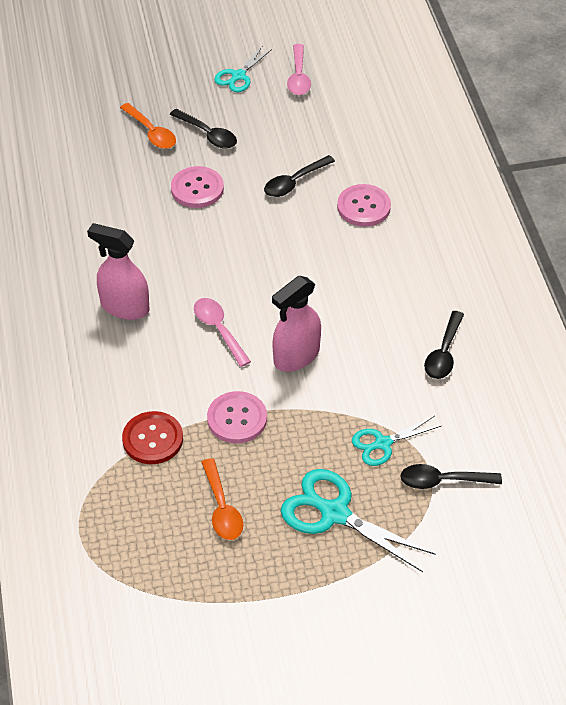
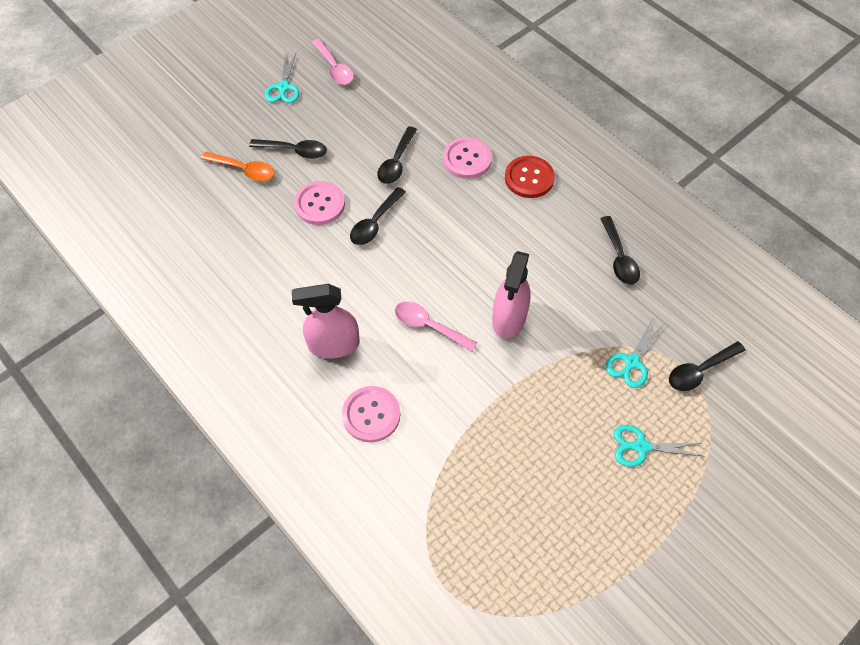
camera: 30 degrees left, 10 degrees up
(153, 439) = (446, 459): red button -> red button (529, 178)
(222, 508) = (549, 493): orange spoon -> none
(235, 225) = (375, 223): none -> black spoon
(237, 419) = (502, 401): pink button -> pink button (371, 415)
(334, 513) = (641, 447): turquoise scissors -> turquoise scissors, size x0.60

